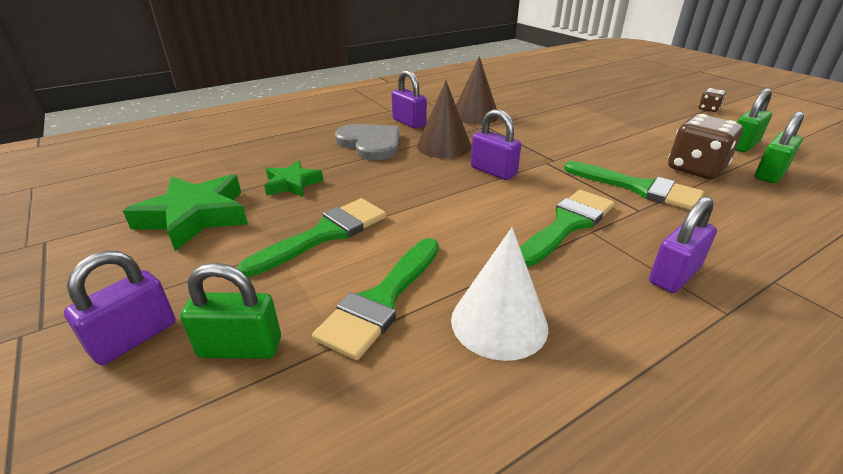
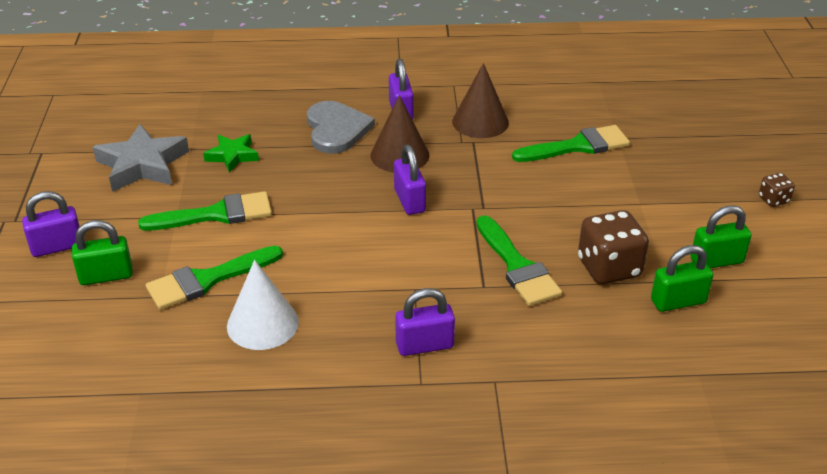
camera: 30 degrees right, 5 degrees up
(195, 216) = (142, 165): green star -> grey star
(240, 347) = (106, 276): green padlock -> green padlock turned 45 degrees counterclockwise
(567, 224) = (403, 275): green brush -> green brush (577, 146)

